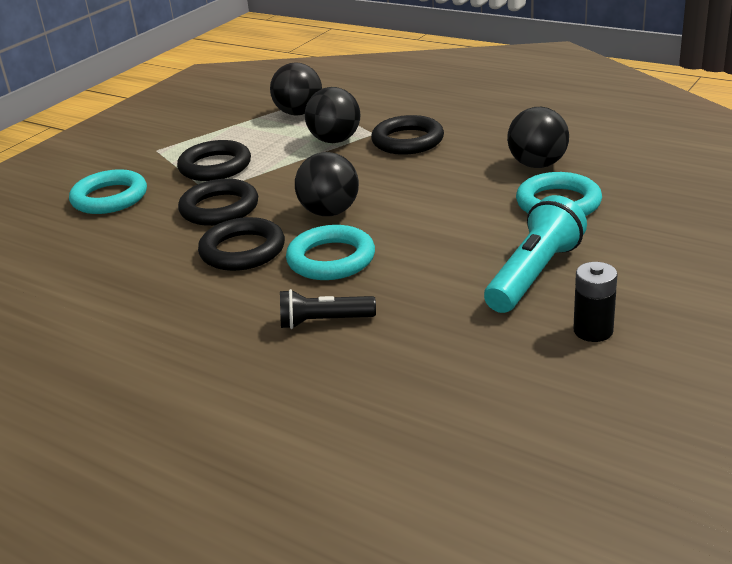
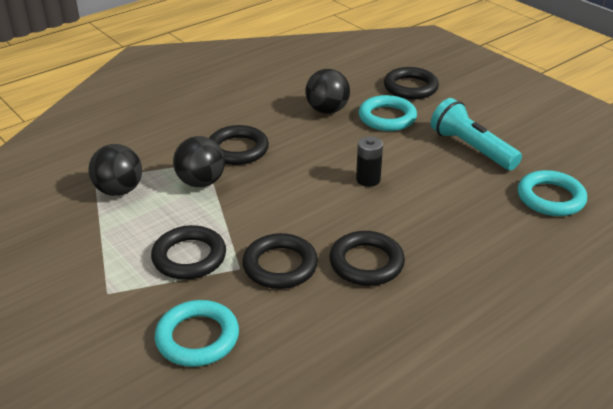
camera: 75 degrees left, 5 degrees up
(324, 321) = (492, 240): black flashlight -> none
(329, 212) = (332, 208): black ball -> none
(331, 259) = (407, 221): turquoise ring -> turquoise ring (550, 198)
(593, 331) = (540, 146): black battery -> black battery (368, 179)
(661, 202) = (410, 87): none -> black ring

